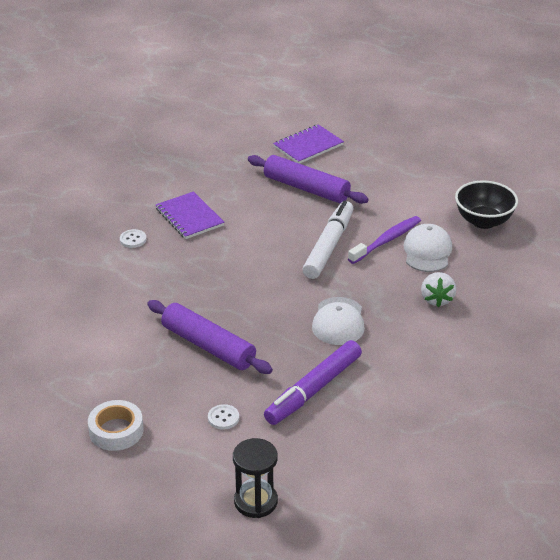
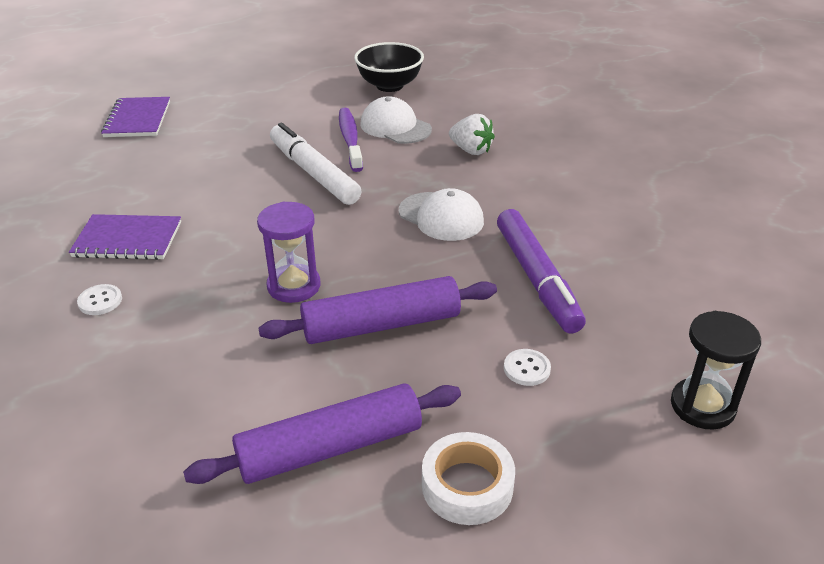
camera: 55 degrees left, 0 degrees up
(210, 297) = (294, 286): none -> purple hourglass
(306, 188) = (202, 148): purple rolling pin -> purple rolling pin (330, 448)

